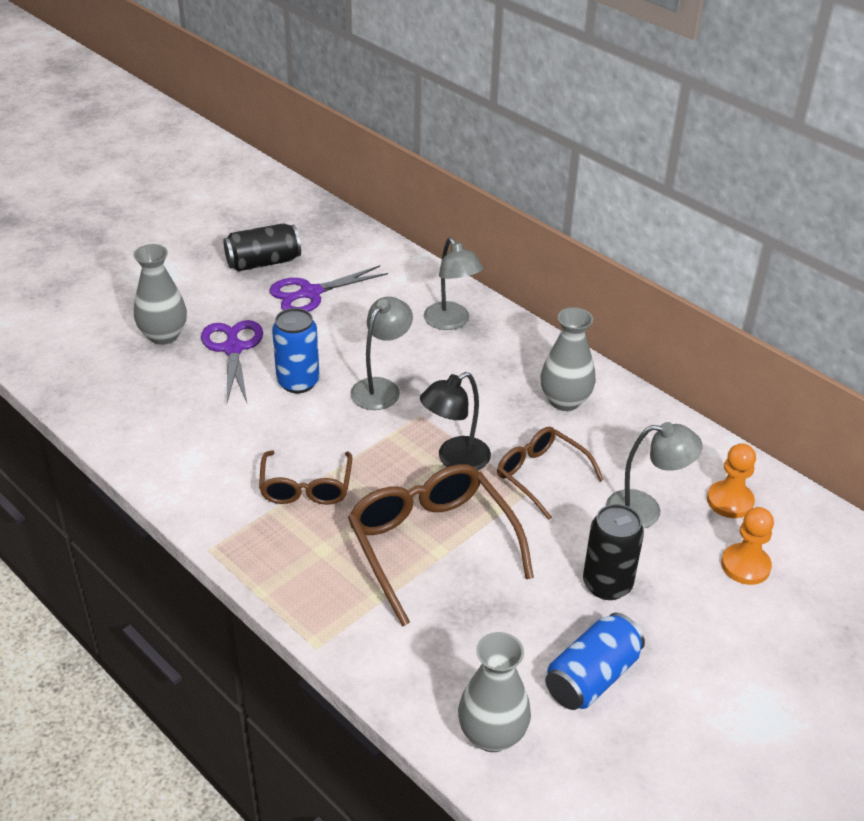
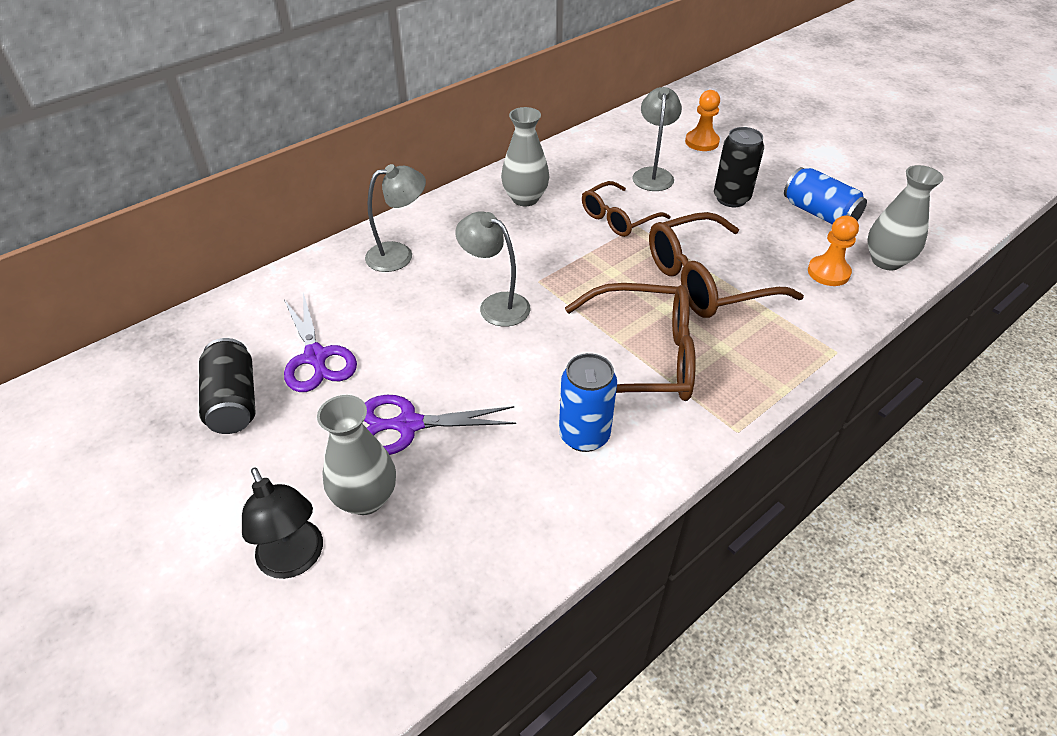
camera: 85 degrees left, 5 degrees up
(298, 382) = (479, 366): blue can -> blue can (584, 435)
(306, 487) = (642, 359): brown glasses -> brown glasses, size x1.64
(455, 459) = (600, 263): black lamp -> black lamp (295, 560)
(730, 501) = (640, 139): orange pawn -> orange pawn (828, 272)

